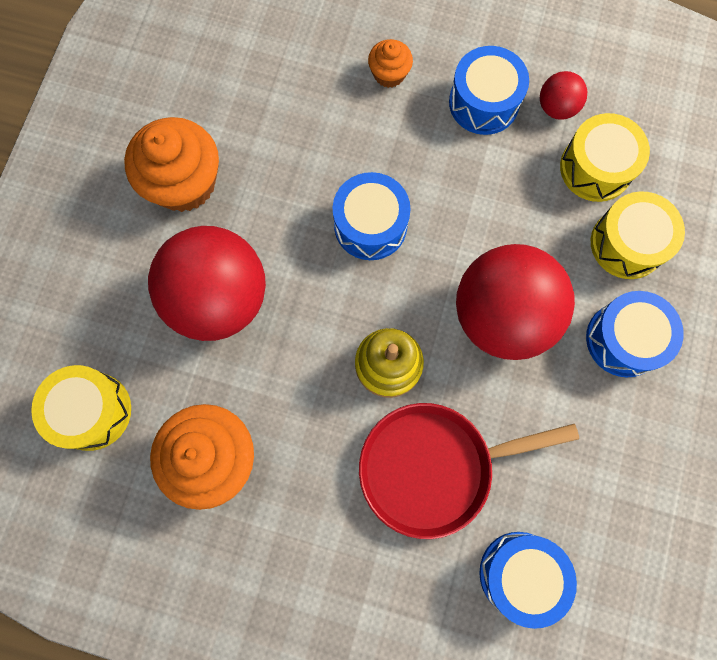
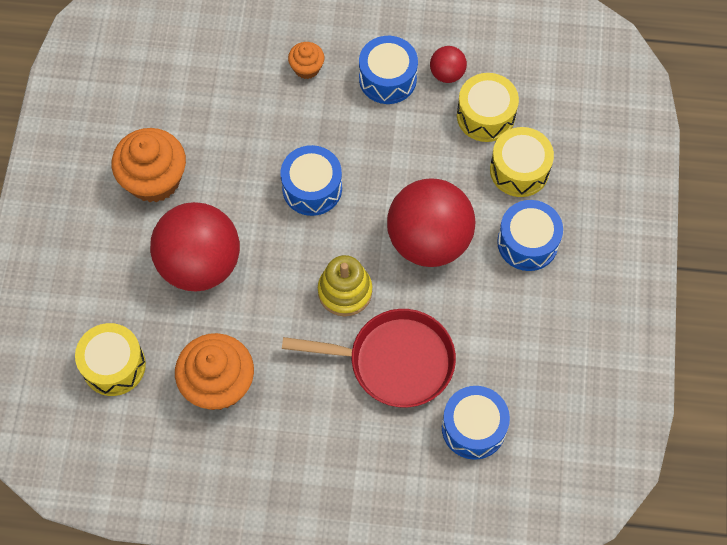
camera: 10 degrees left, 10 degrees down
(434, 467) = (394, 361): red pan -> red pan turned 150 degrees counterclockwise

